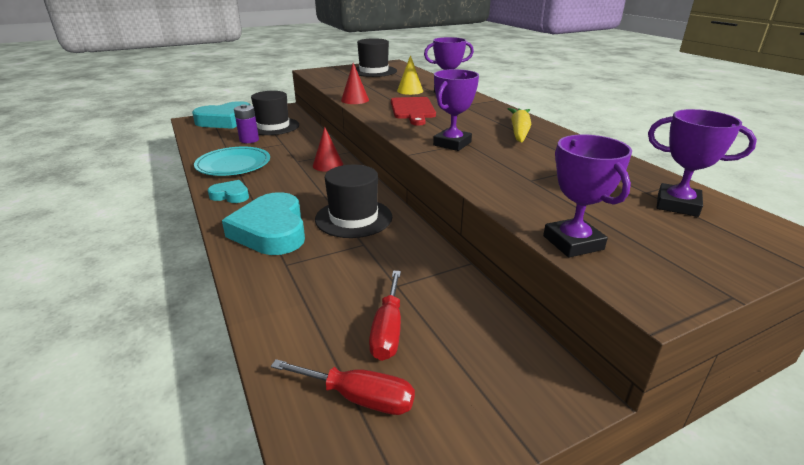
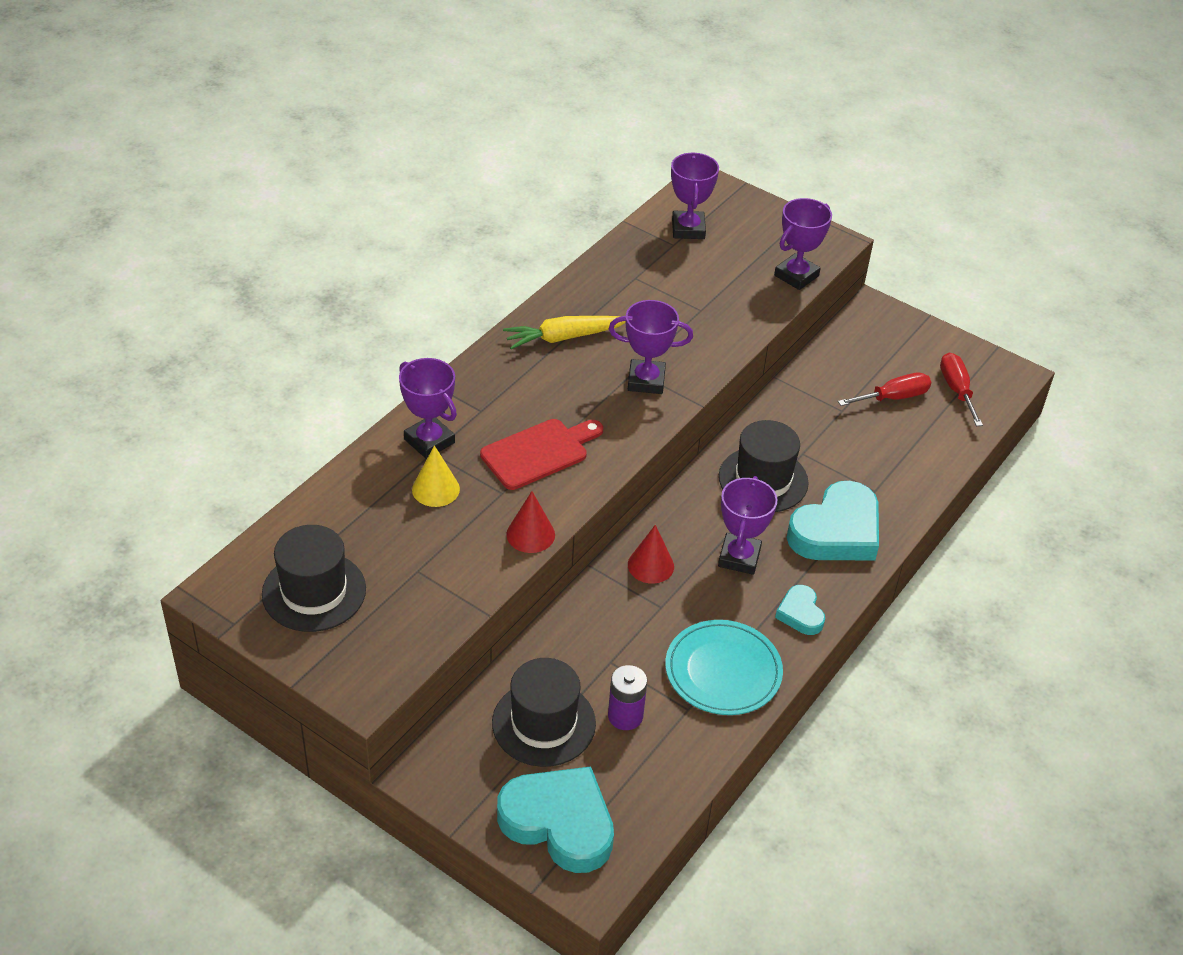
camera: 120 degrees left, 15 degrees up
(298, 190) = (739, 557): none -> purple trophy

